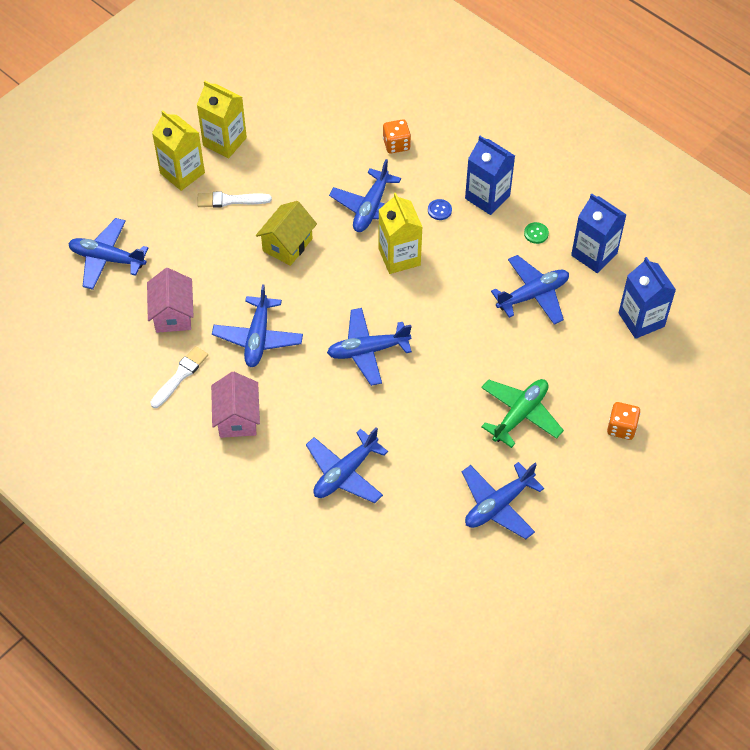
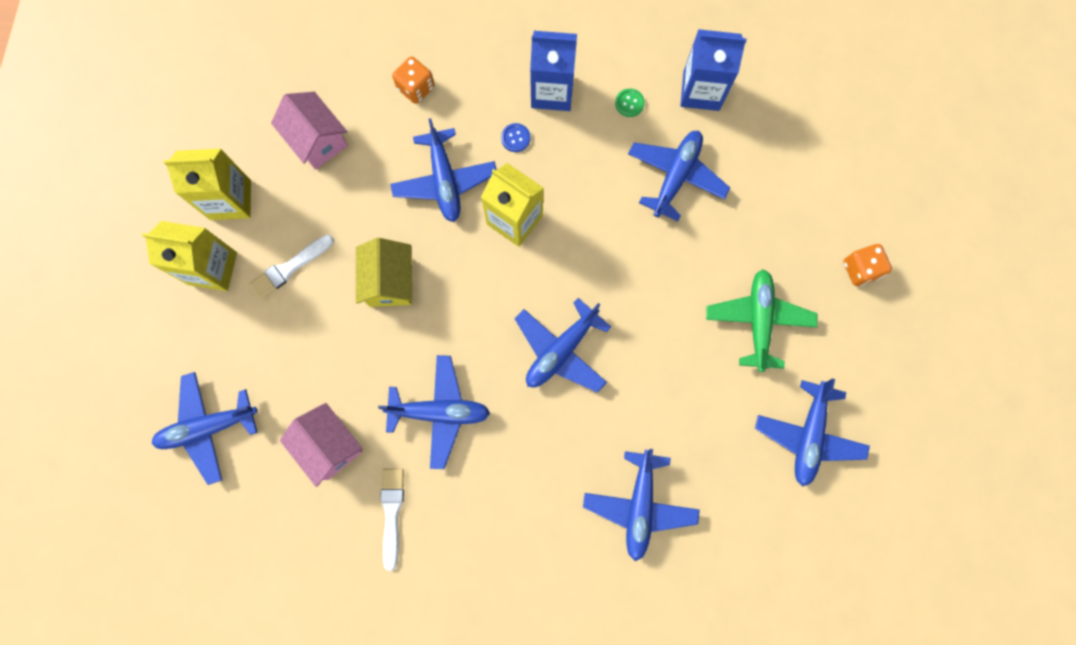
camera: 35 degrees left, 20 degrees up
(237, 418) = (487, 520): pink house -> pink house (317, 140)
(258, 338) = (439, 412): blue plane -> blue plane turned 60 degrees counterclockwise
(641, 320) = (796, 136): blue carton -> none

